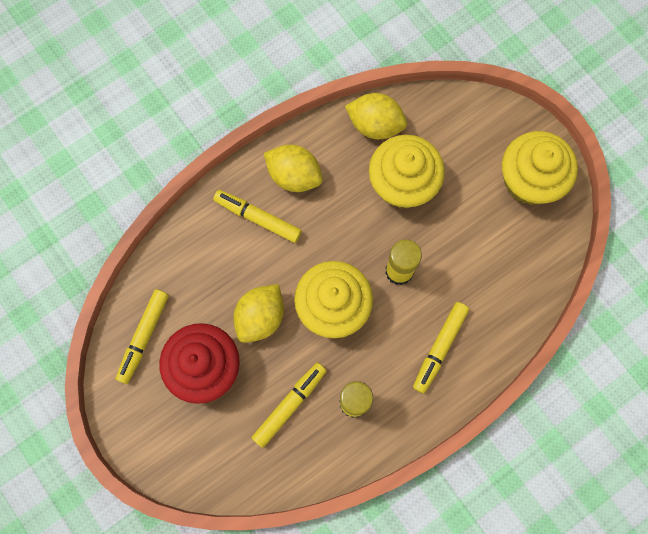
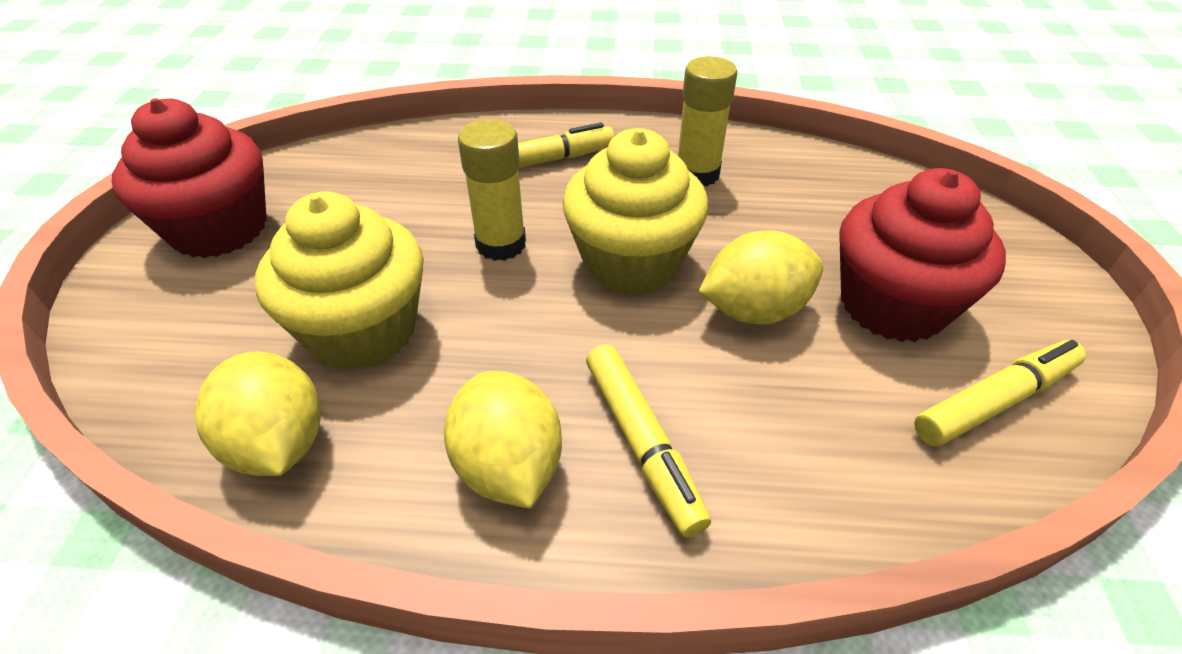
camera: 140 degrees left, 30 degrees down
(290, 405) = (784, 210): yellow marker -> none
(529, 180) = (219, 228): yellow cupcake -> red cupcake

